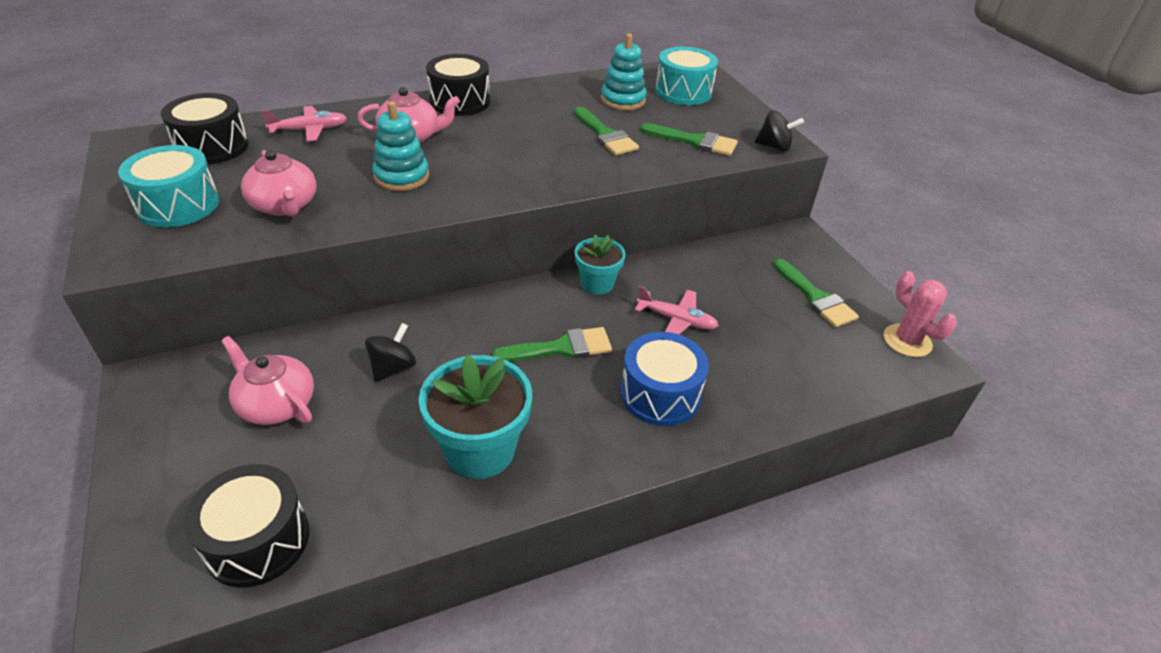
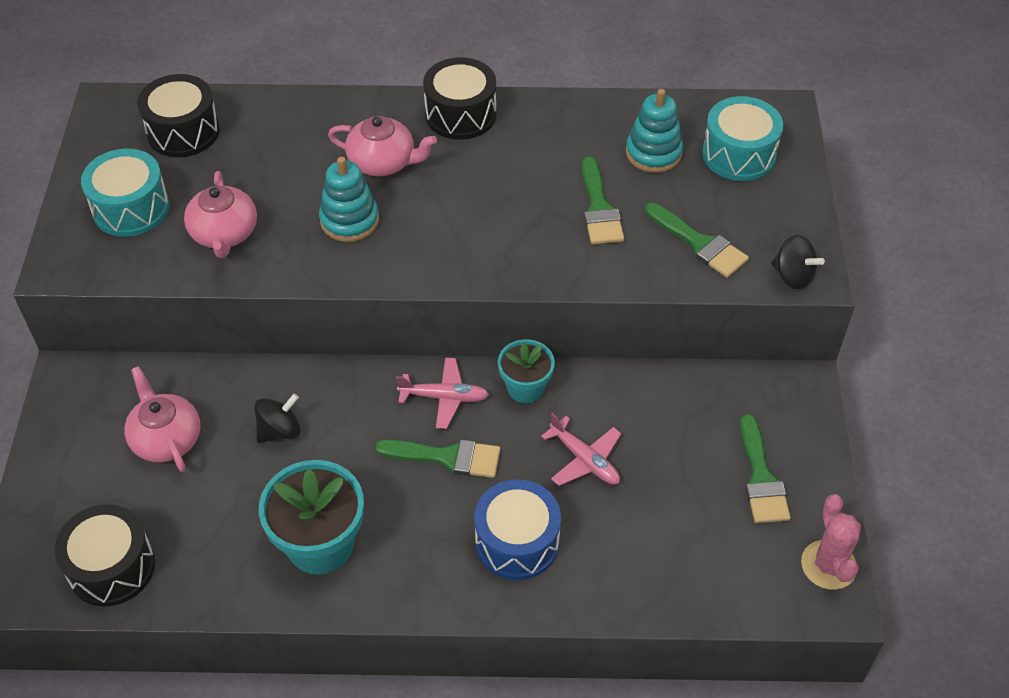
camera: 25 degrees right, 10 degrees up
(310, 130) = (284, 127): pink plane -> pink plane (444, 397)

